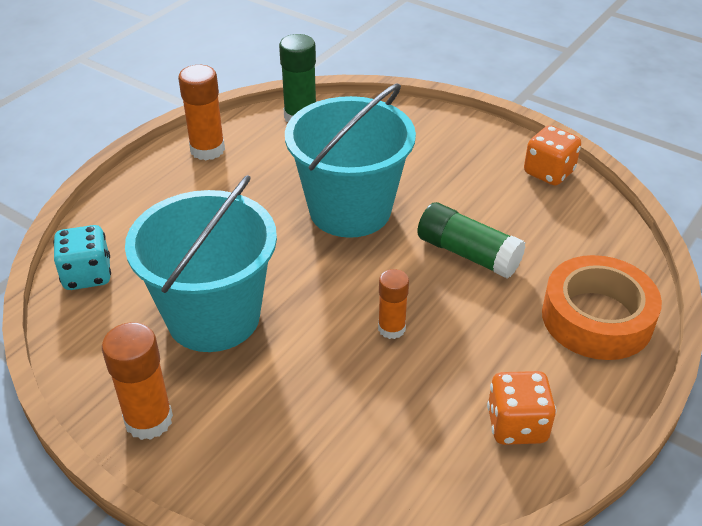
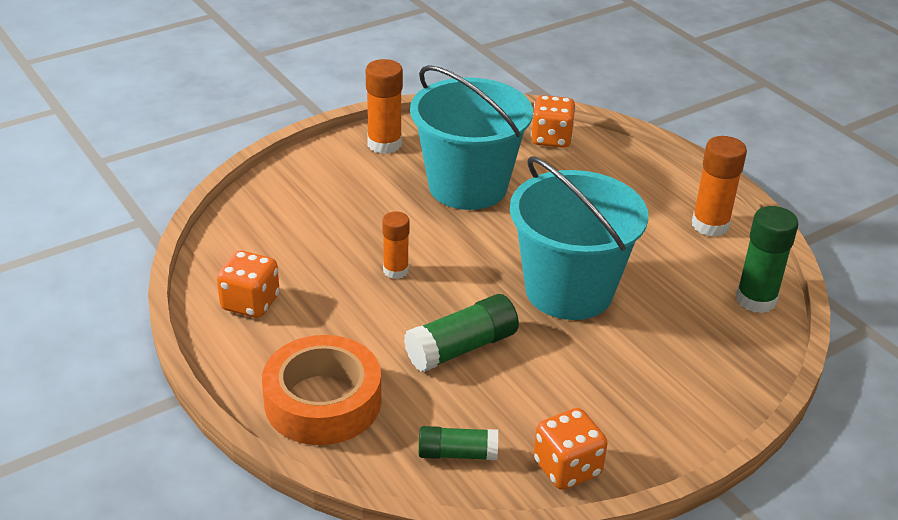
camera: 110 degrees right, 5 degrees down
(87, 275) = (551, 139): turquoise dice -> orange dice
(582, 225) = (457, 454): none -> green glue stick

